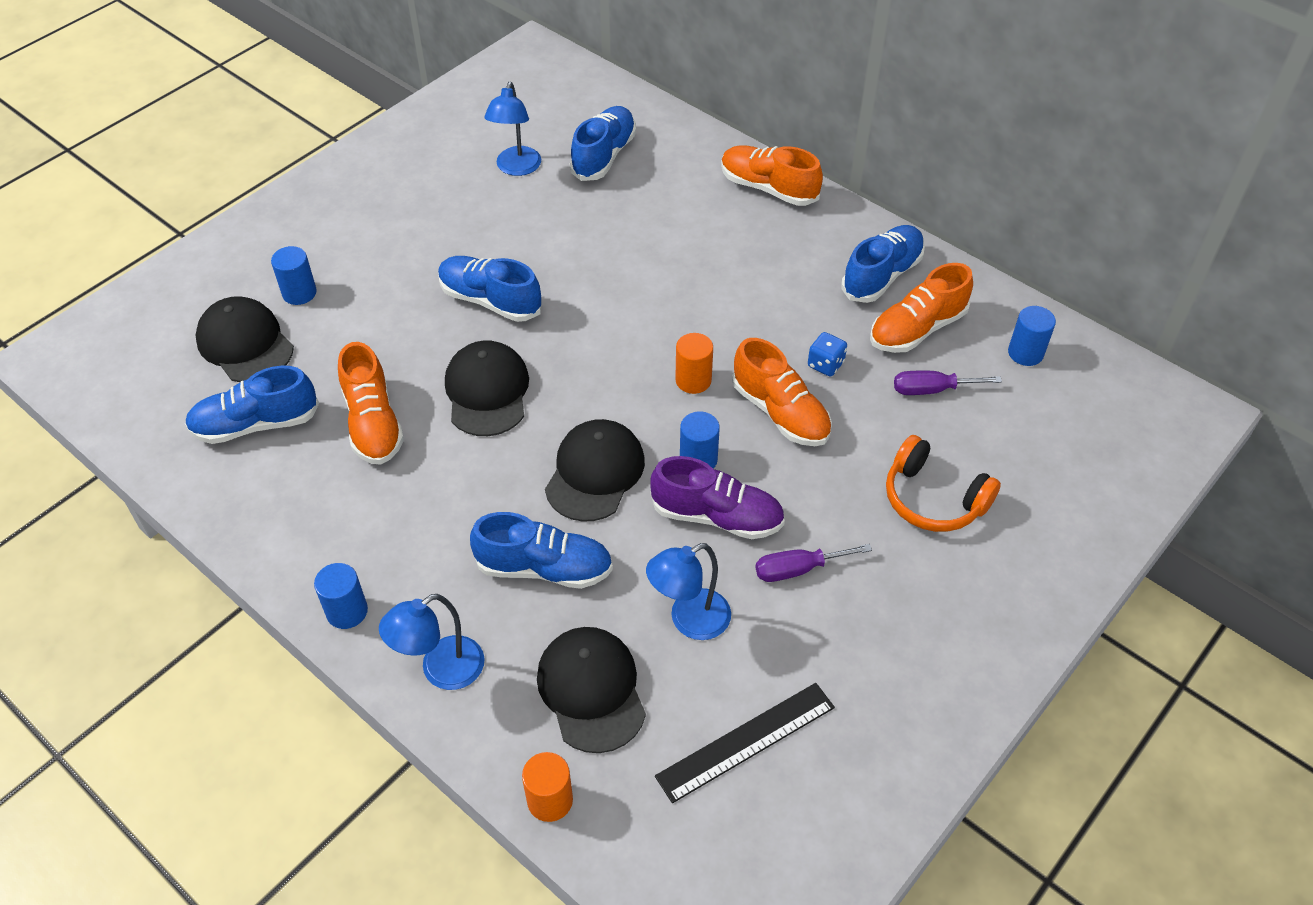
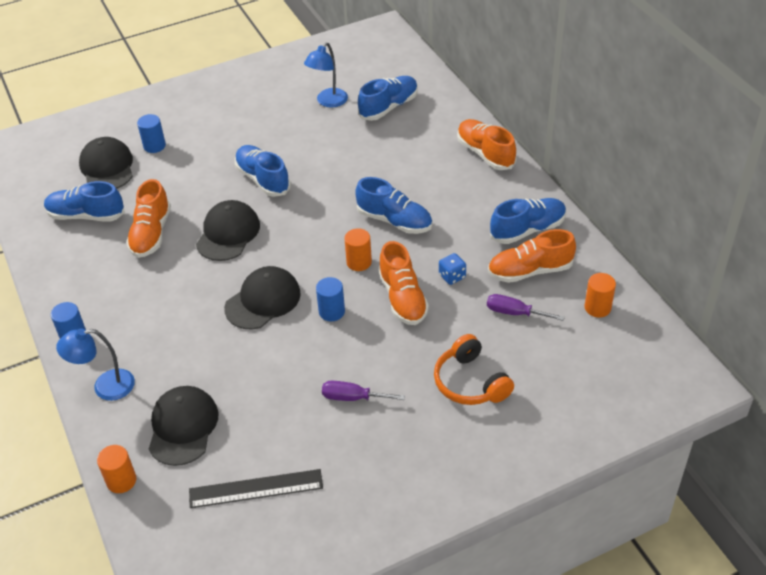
camera: 25 degrees right, 5 degrees down
(544, 568) = (199, 347): blue shoe -> blue shoe (394, 221)
(689, 620) = (266, 406): blue lamp -> none
(717, 516) = (322, 350): purple shoe -> none
(1025, 353) = (597, 308): blue cylinder -> orange cylinder

